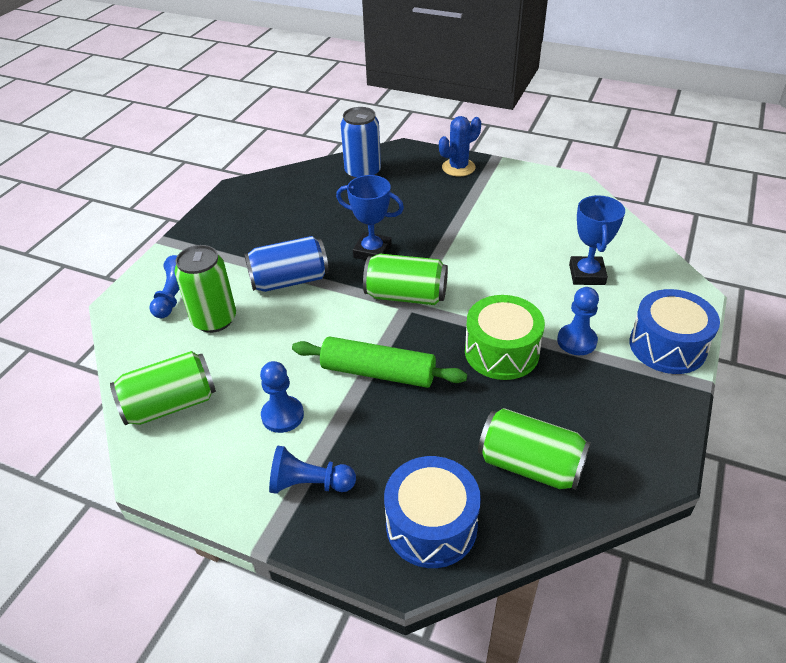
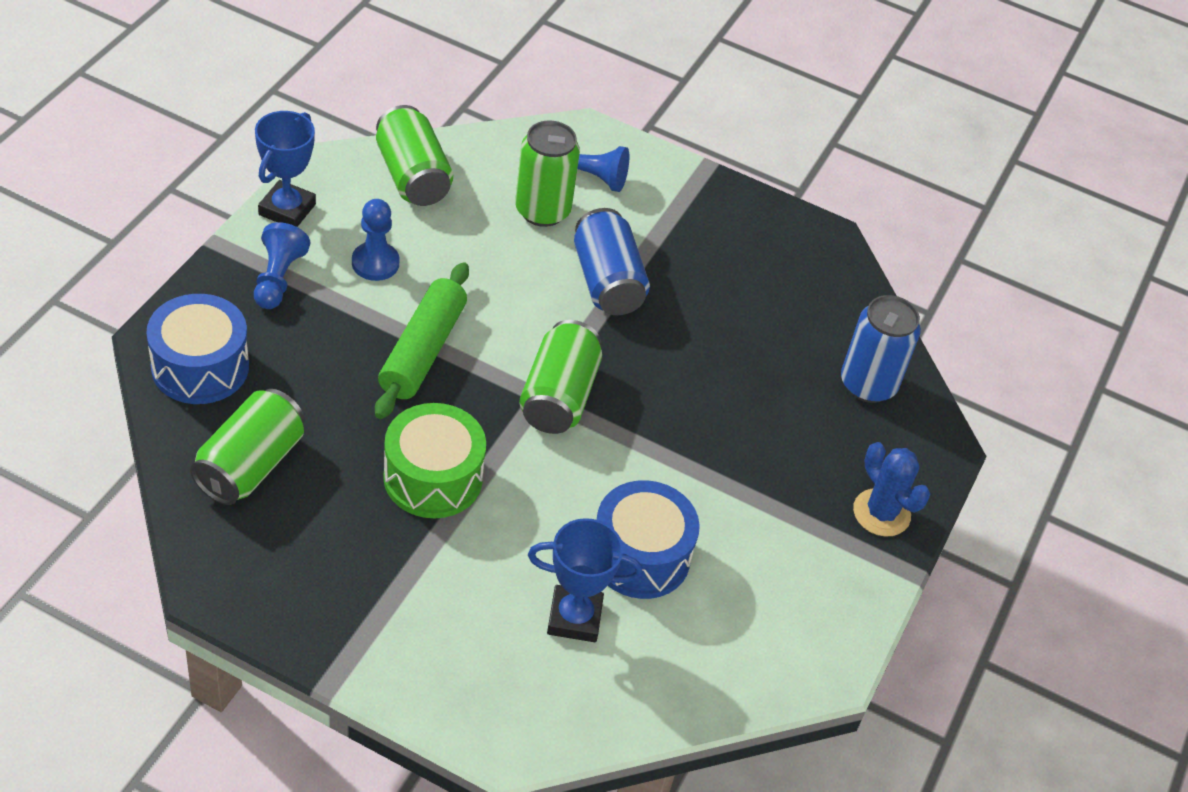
camera: 85 degrees right, 5 degrees up
(372, 251) = (660, 372): blue trophy -> blue trophy (287, 209)
(576, 341) = (436, 565): blue pawn -> none
(667, 346) = (406, 669): blue drum -> blue drum (640, 556)

